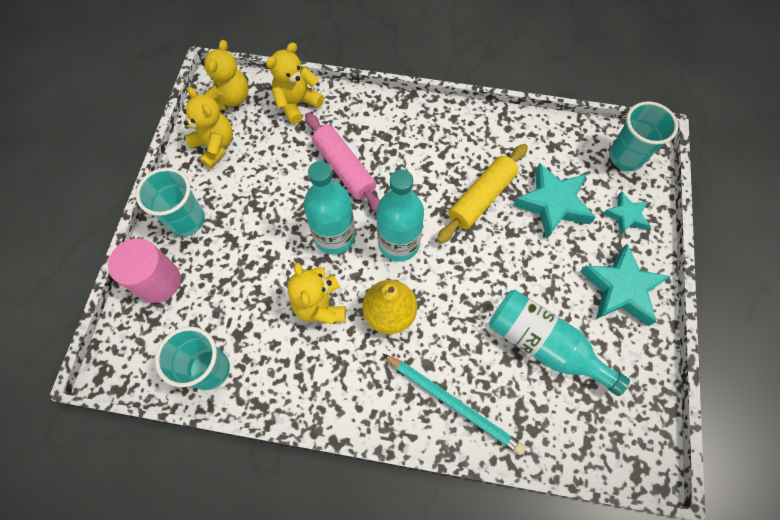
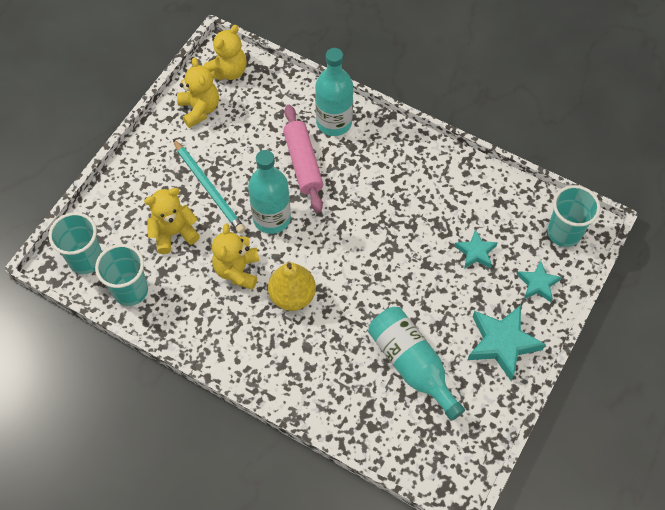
camera: 20 degrees right, 5 degrees down
(158, 281) = (114, 208): pink cylinder -> none
(186, 220) = (154, 165): turquoise cup -> turquoise cup (86, 259)
(297, 103) = (284, 93): yellow teddy bear -> yellow teddy bear (174, 233)
(399, 243) = (324, 241): turquoise bottle -> turquoise bottle (334, 122)
(453, 403) = (315, 383): turquoise pencil -> turquoise pencil (209, 188)
(481, 198) = (413, 227): yellow rolling pin -> none
(553, 204) = (475, 252): turquoise star -> turquoise star, size x0.58

